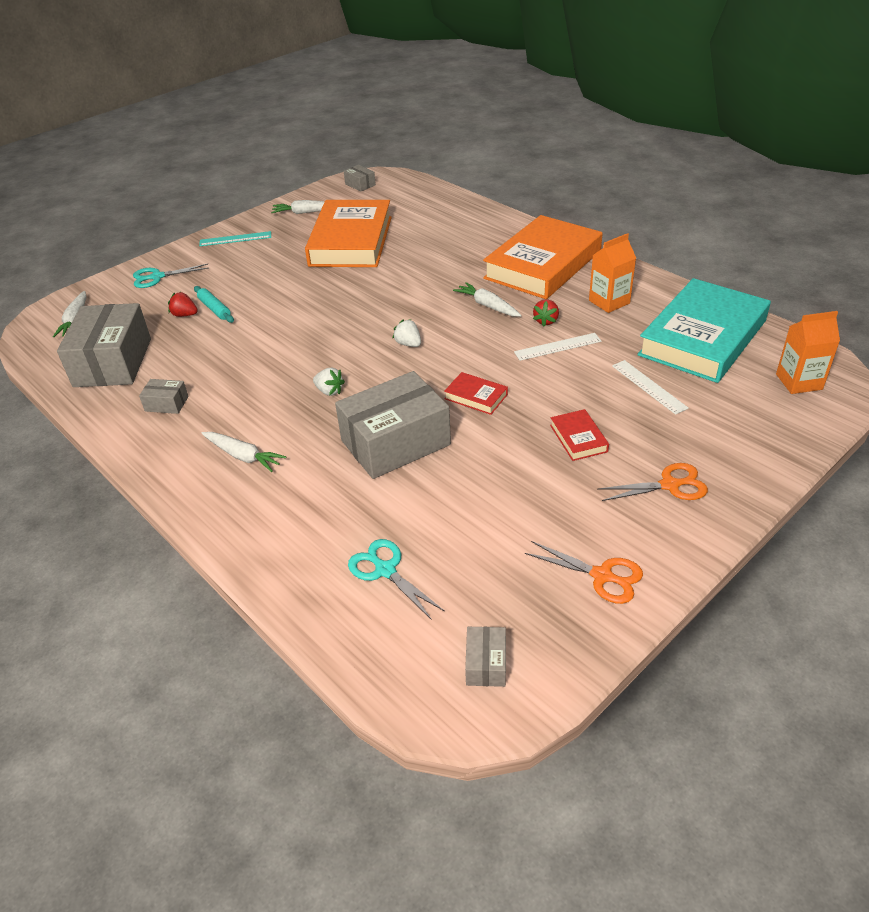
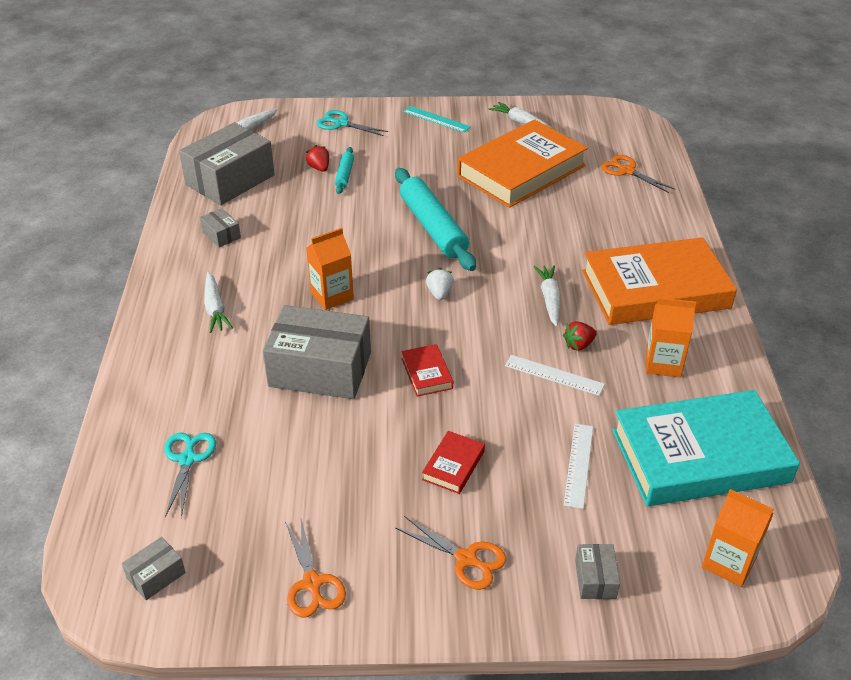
camera: 40 degrees right, 0 degrees up
(329, 391) = (332, 296): white strawberry -> orange carton
(340, 307) = (433, 227): none -> turquoise rolling pin
(360, 184) = (603, 118): grey box -> grey box (595, 579)
(423, 207) = (627, 171): none -> orange scissors

